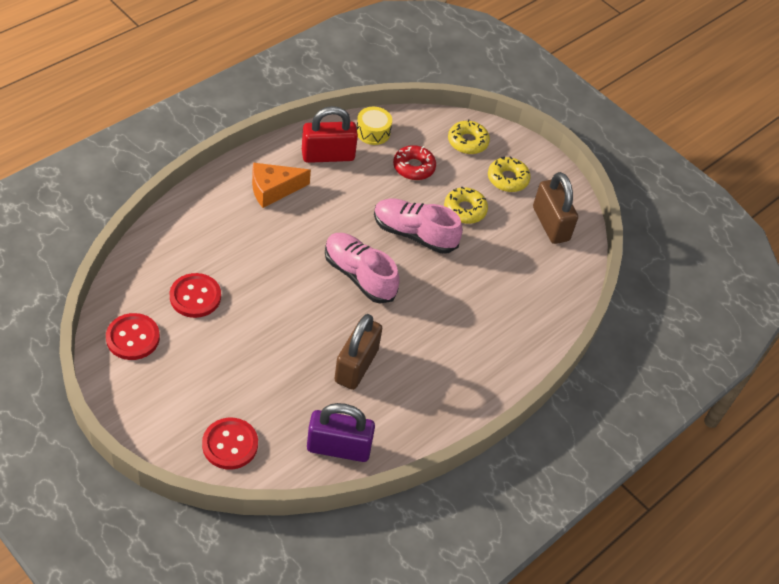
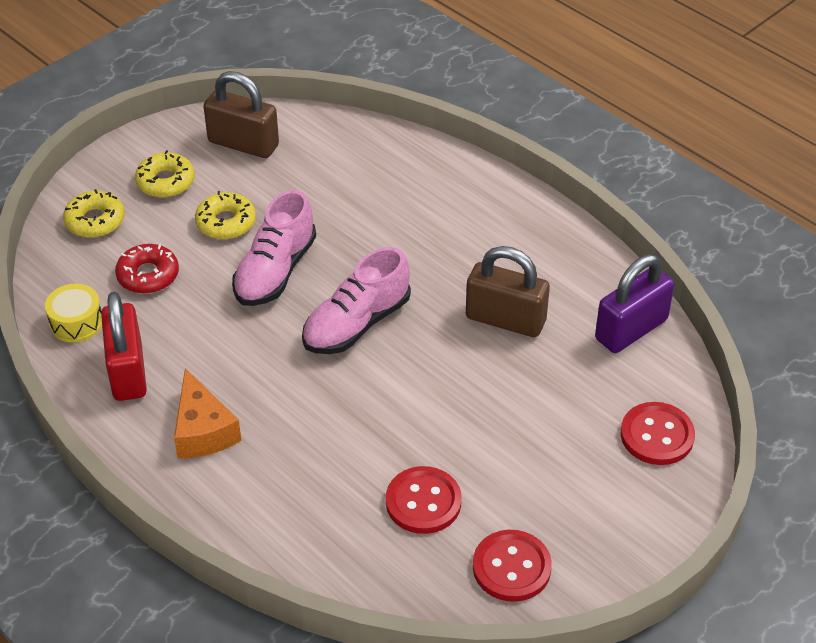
camera: 85 degrees left, 5 degrees down
(338, 447) = (631, 329): purple padlock -> purple padlock turned 45 degrees clockwise
(550, 224) = (243, 144): brown padlock -> brown padlock turned 45 degrees clockwise

